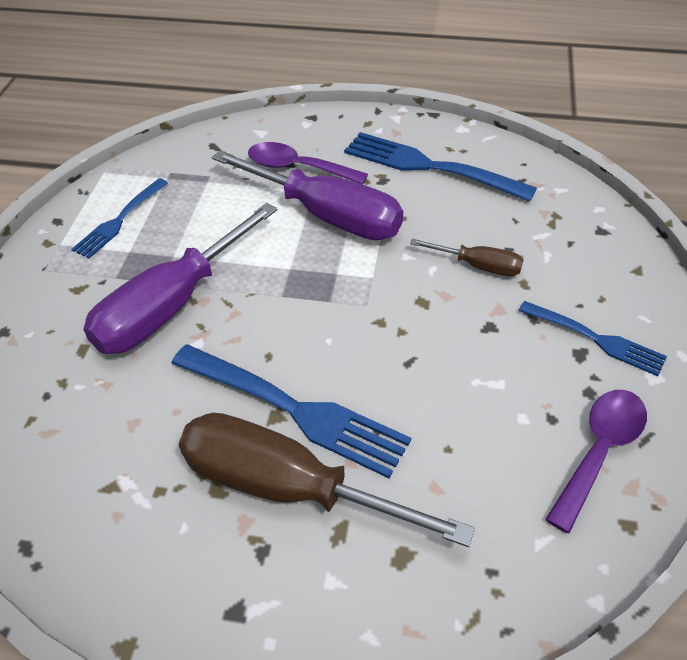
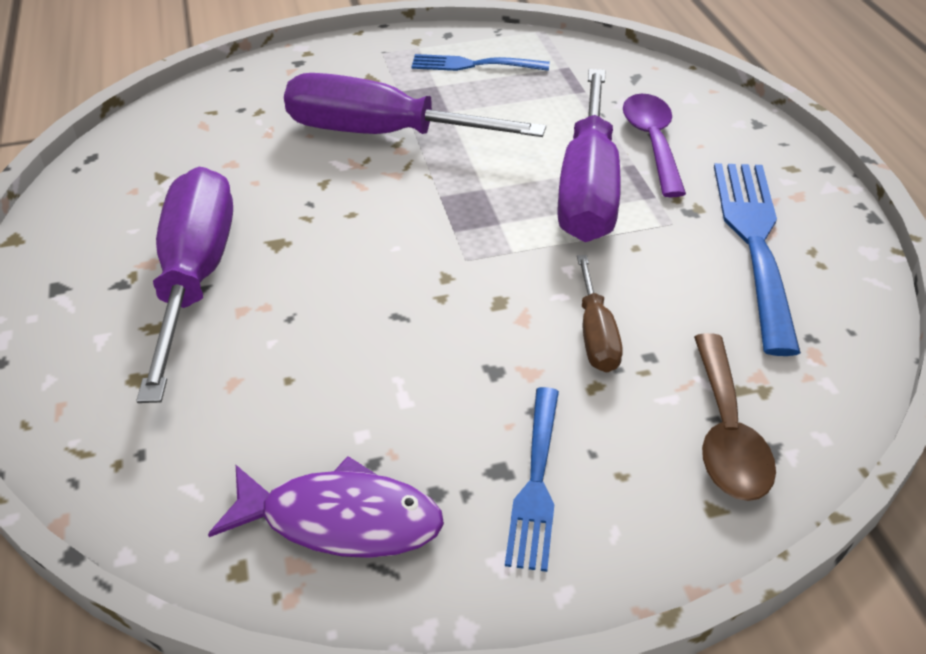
camera: 65 degrees right, 5 degrees down
(288, 487) = (195, 277): brown screwdriver -> purple screwdriver
(292, 409) = (289, 251): blue fork -> none
(583, 243) = (726, 433): none -> brown spoon
(599, 451) = (341, 520): purple spoon -> purple fish

